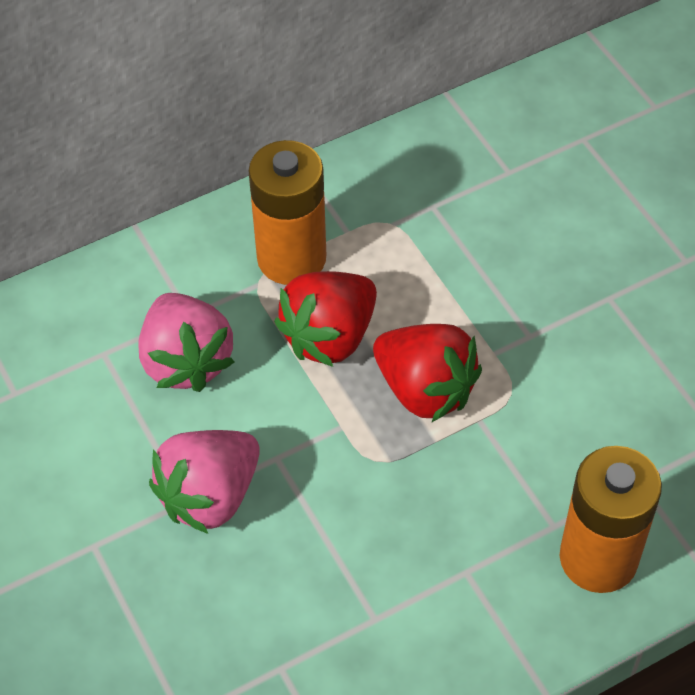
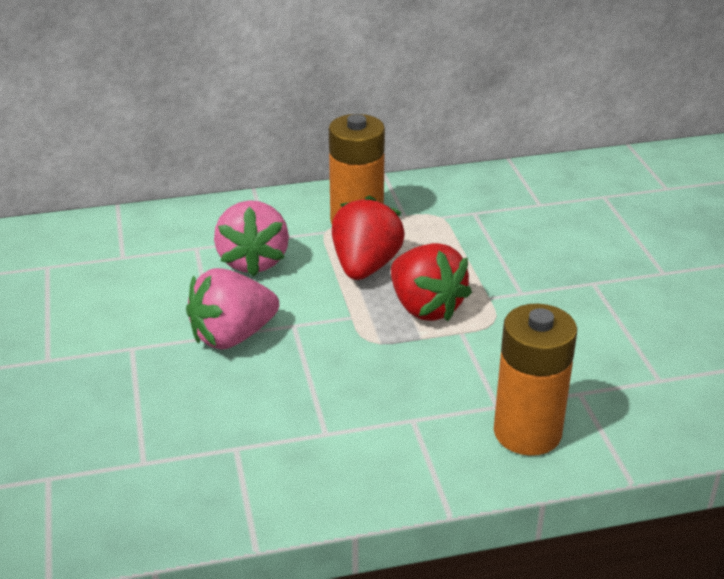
camera: 15 degrees right, 20 degrees down
(329, 337) = (365, 266): red strawberry -> red strawberry turned 135 degrees clockwise

